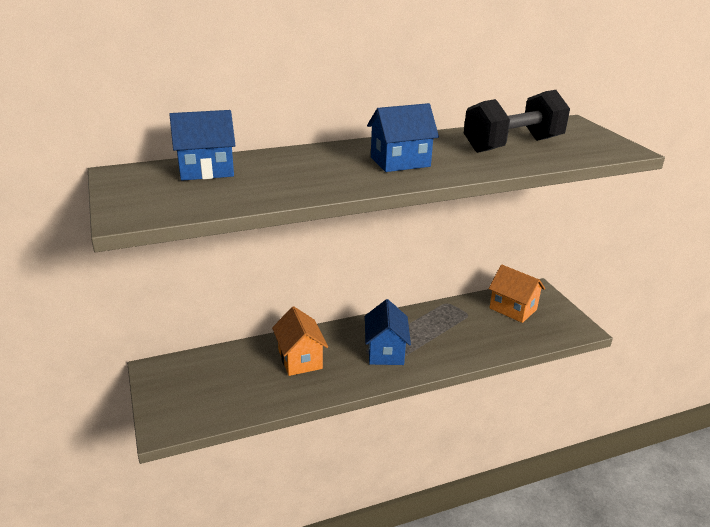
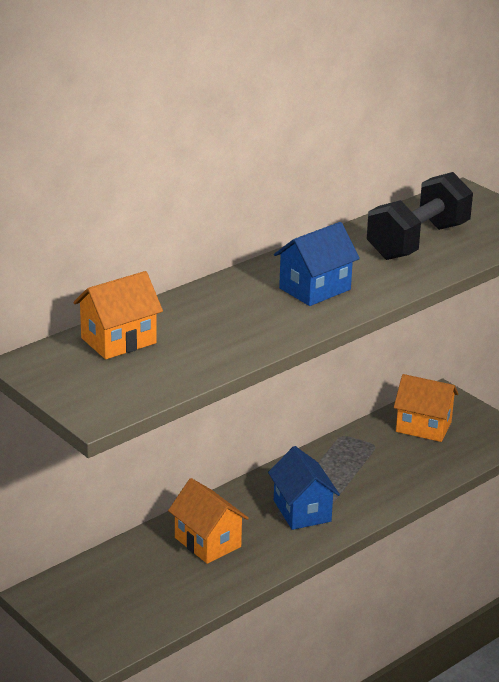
camera: 20 degrees left, 0 degrees up
(206, 170) = (118, 340): blue house -> orange house

